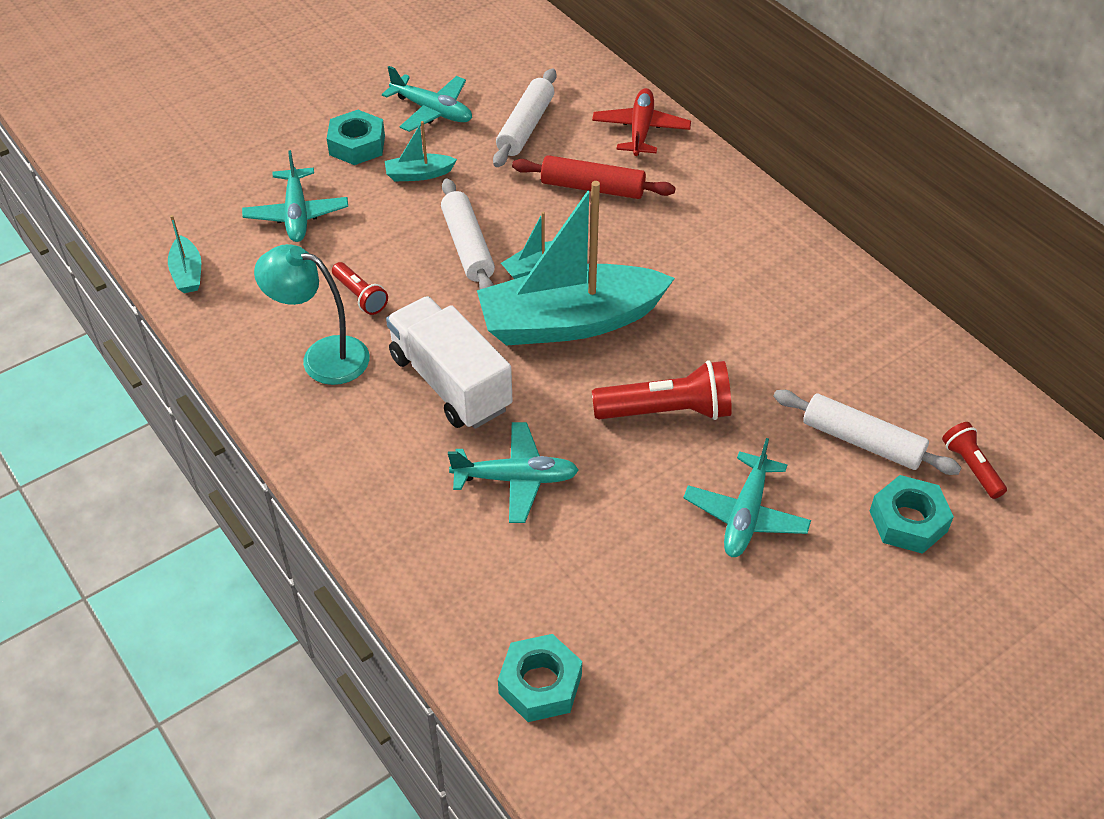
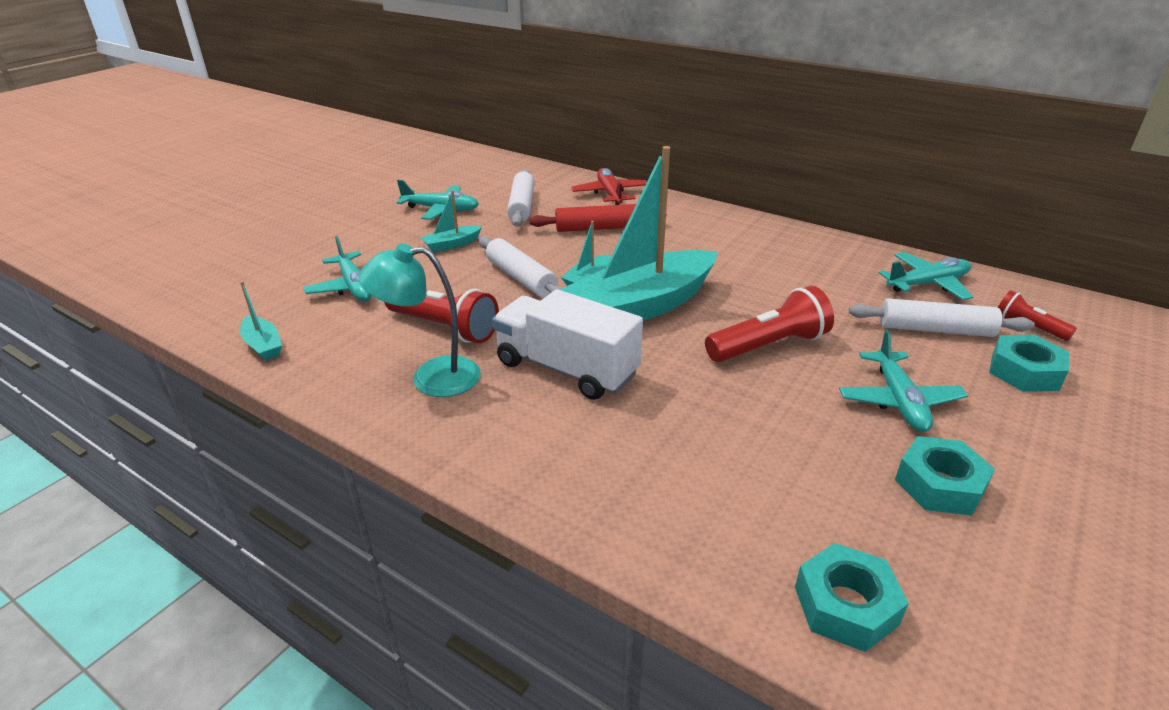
camera: 20 degrees left, 15 degrees down
(357, 145) = (388, 237): turquoise nut -> turquoise nut (939, 485)
(360, 296) = (444, 327): red flashlight -> red flashlight, size x1.76
(516, 479) = (679, 426): turquoise plane -> turquoise plane (927, 284)

